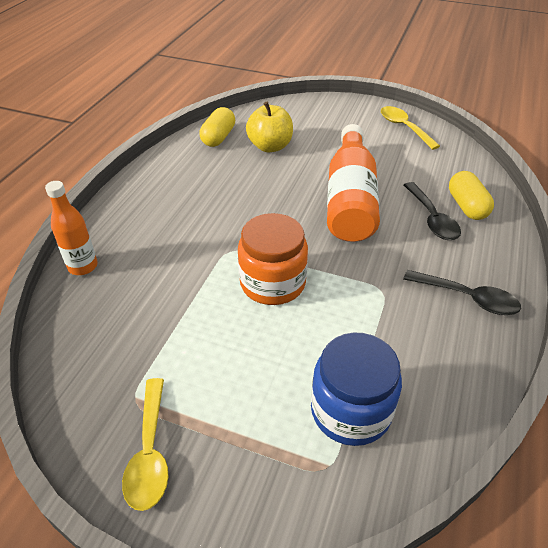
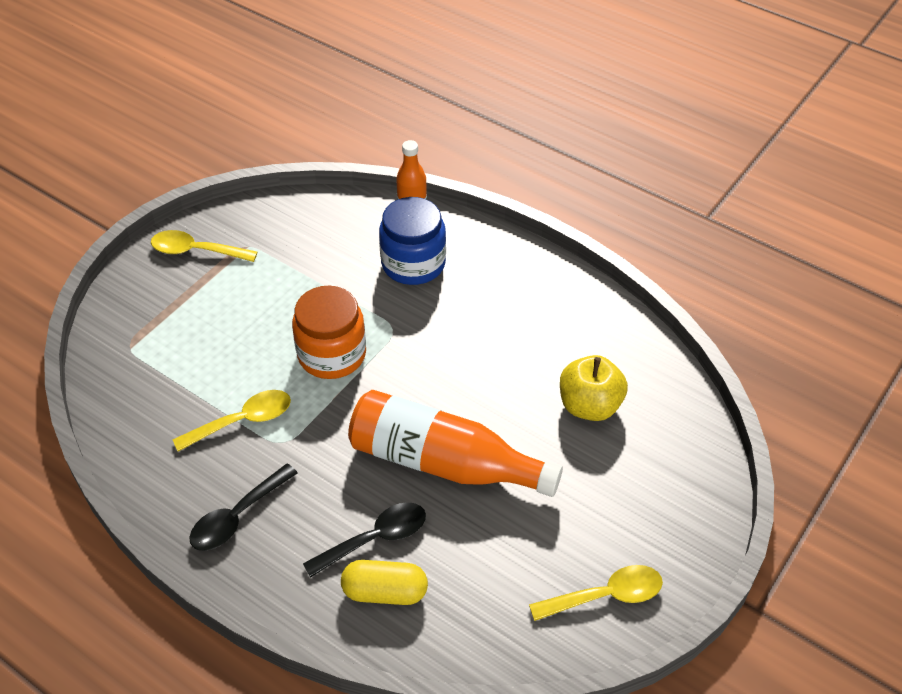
camera: 105 degrees right, 5 degrees up
(218, 137) = (626, 353): yellow capsule -> none
(350, 410) = (165, 374): blue jar -> blue jar (413, 263)
(374, 324) = (242, 421): none -> yellow spoon
(432, 219) = (375, 539): black spoon -> black spoon turned 150 degrees clockwise

